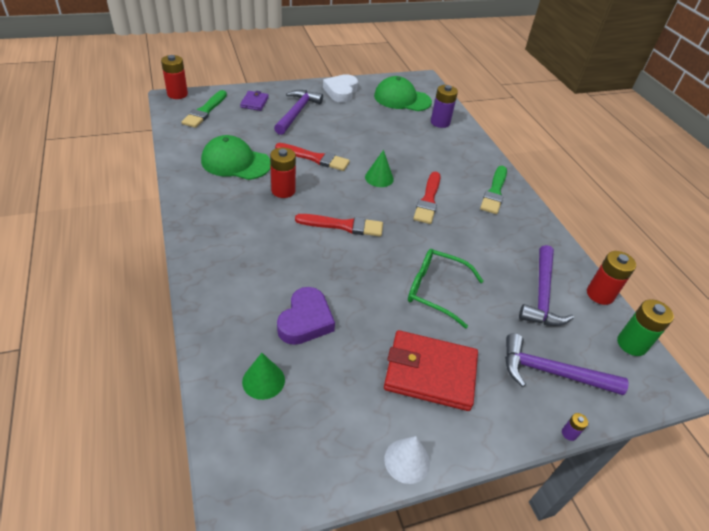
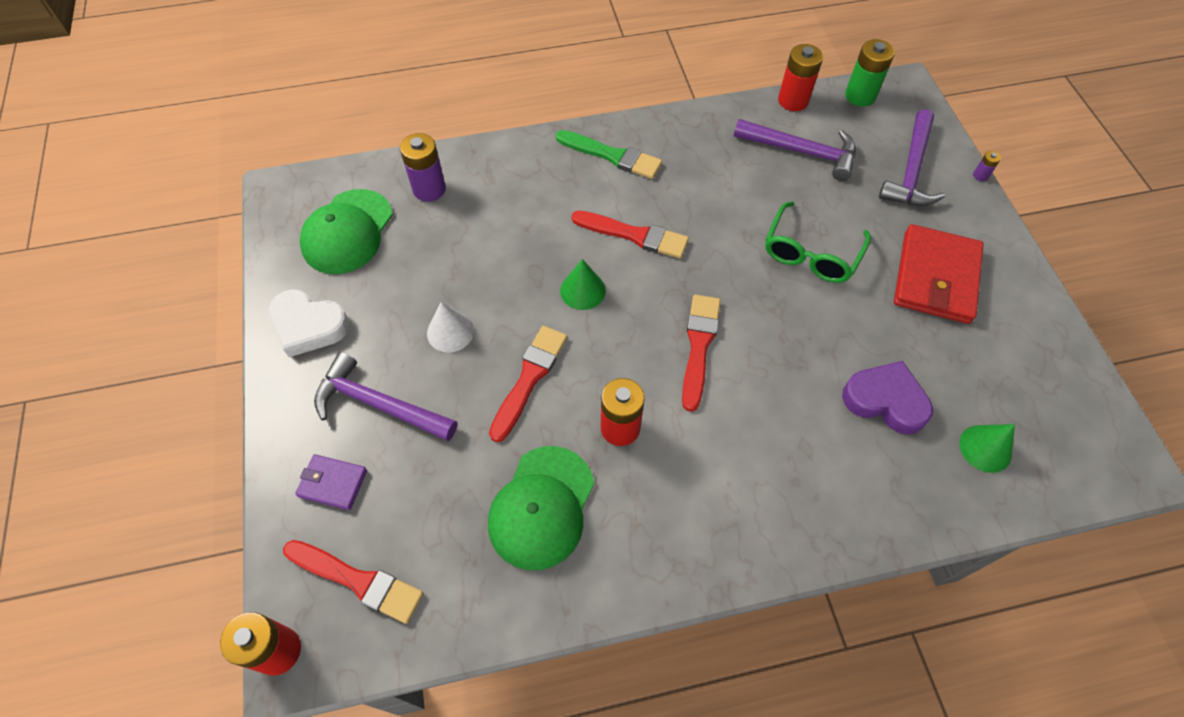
camera: 80 degrees left, 15 degrees up
(205, 111) = (357, 581): green brush -> red brush
(407, 460) = (1046, 313): white cone -> white cone (450, 332)

